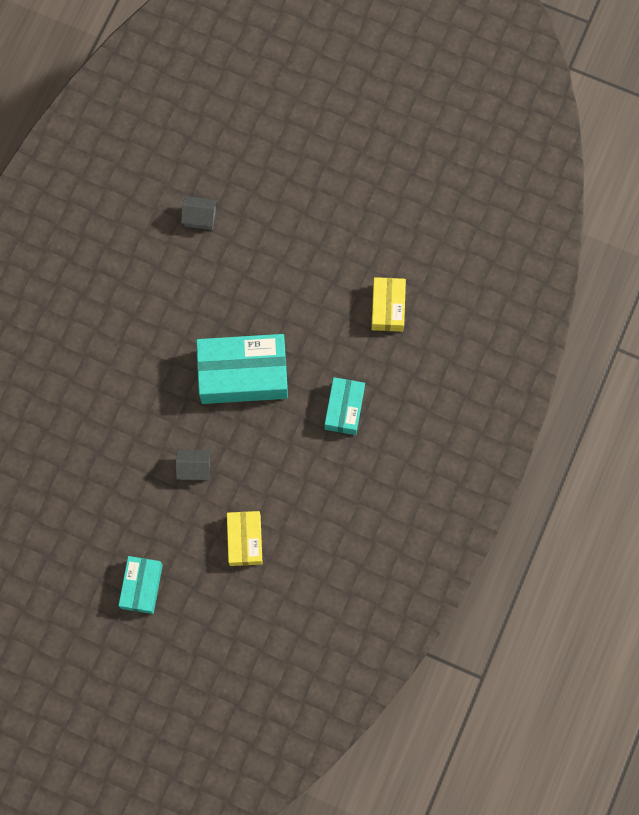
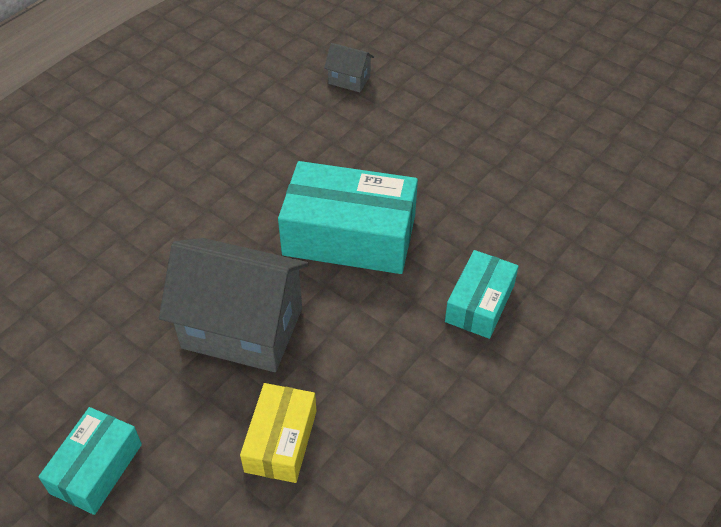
camera: 15 degrees right, 25 degrees down
(194, 468) = (242, 328): grey house -> grey house, size x2.28
(388, 307) = (564, 205): yellow box -> none

